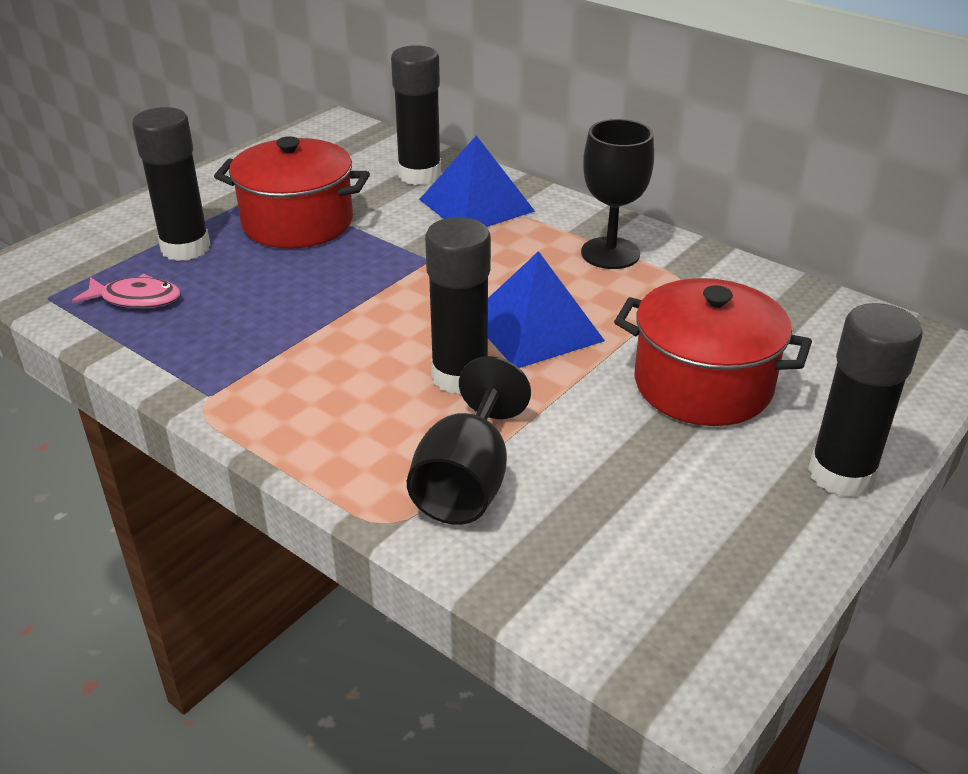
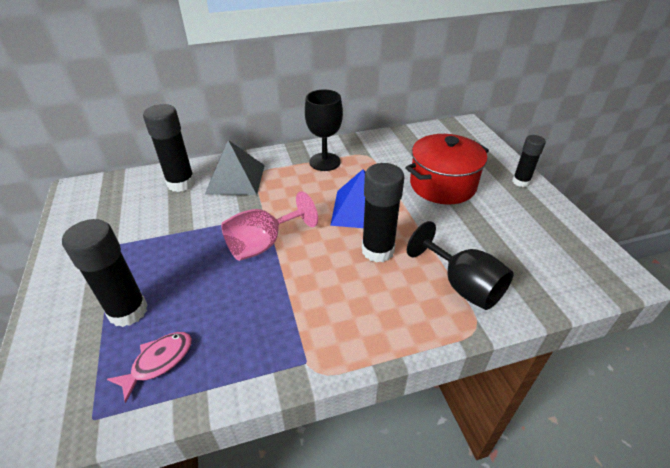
camera: 55 degrees left, 5 degrees up
(297, 222) = (166, 248): red pot -> none
(373, 281) = (263, 244): none -> pink goblet
(476, 205) = (236, 179): blue pyramid -> grey pyramid
(841, 474) = (521, 182): black glue stick -> black glue stick, size x0.62

